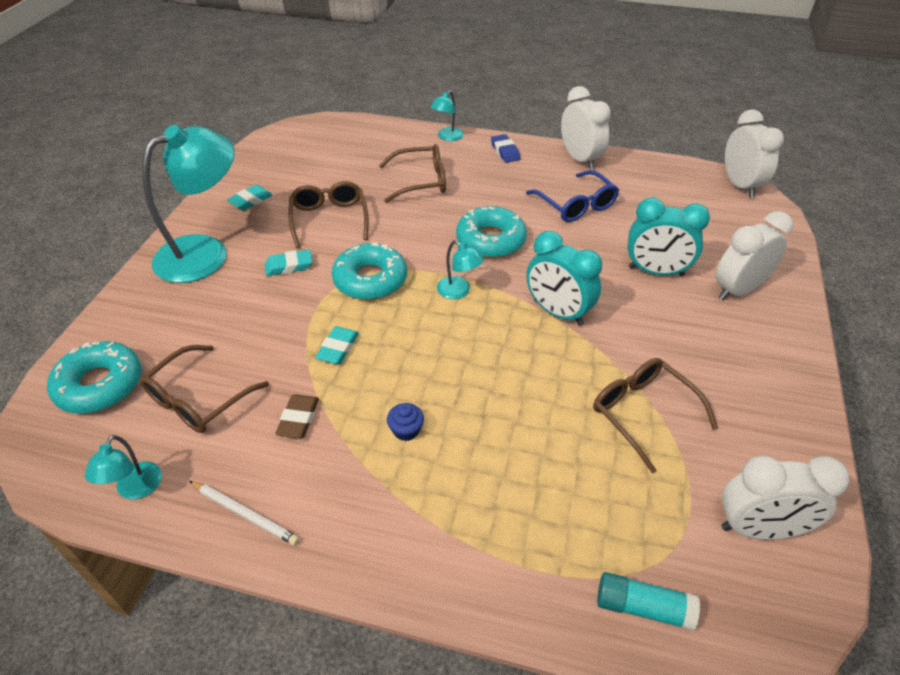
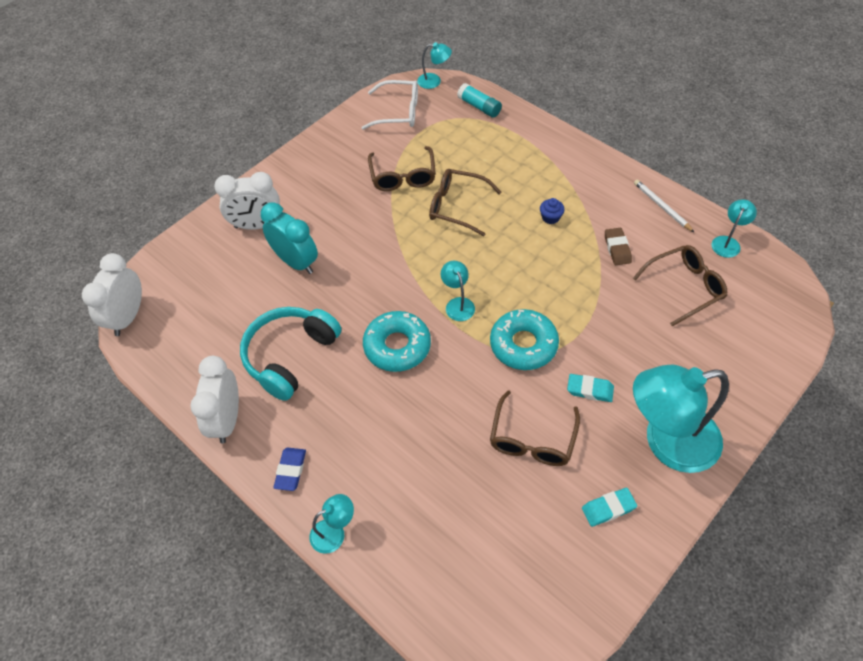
camera: 150 degrees left, 10 degrees up
(100, 385) = (759, 326): turquoise donut -> none
(298, 419) = (617, 249): brown eraser -> brown eraser turned 45 degrees counterclockwise
(338, 348) = (573, 290): turquoise eraser -> none
(421, 181) = (412, 459): brown glasses -> brown glasses (457, 206)
(558, 312) = (397, 257): turquoise clock -> none
(576, 205) = (290, 356): blue glasses -> turquoise headphones
(759, 529) = (398, 112): white clock -> white glasses
(774, 641) = (434, 81): none -> turquoise lamp

